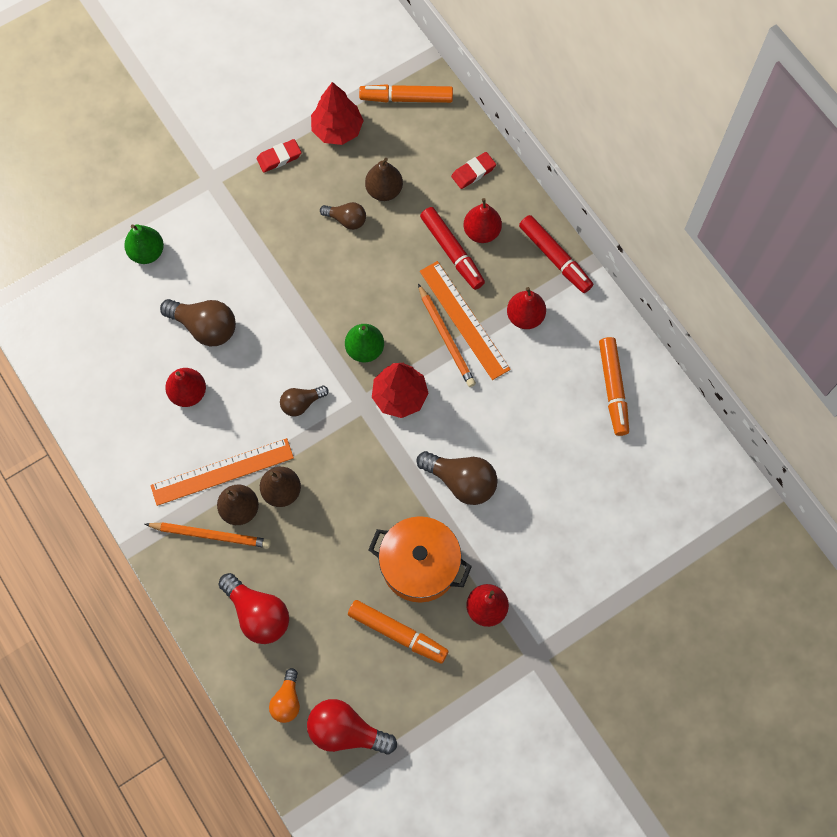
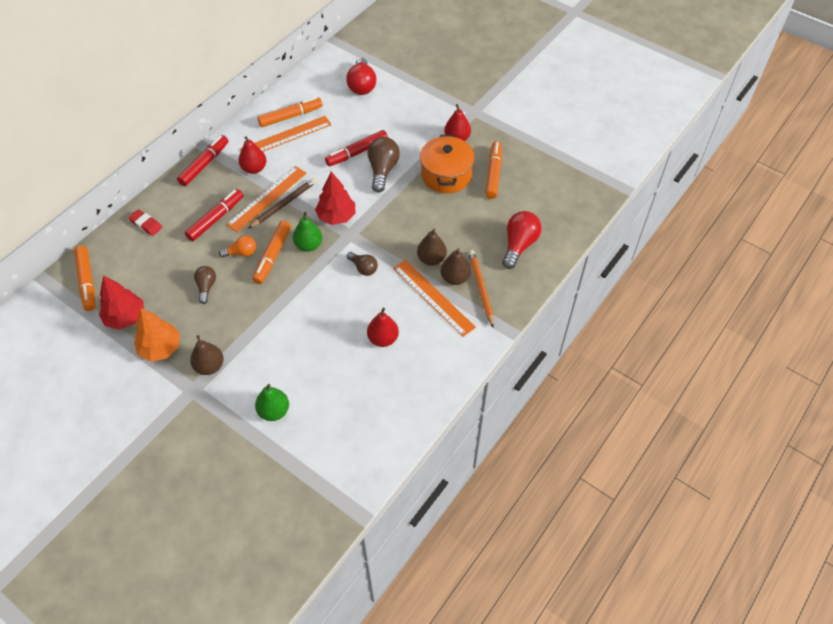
camera: 110 degrees left, 15 degrees down
(205, 327) = (326, 347): brown light bulb -> none
(279, 157) = (160, 348): red eraser -> orange tree
(287, 700) = (563, 213): orange light bulb -> orange light bulb (241, 253)
(346, 731) = (564, 180): red light bulb -> red light bulb (362, 85)
(364, 303) = (272, 256): none -> orange marker
(384, 190) = (174, 272): brown pear -> brown pear (210, 366)
(446, 337) = (284, 204): orange pencil -> brown pencil
(481, 232) = (195, 207): red pear -> none
(508, 457) = (357, 152): none -> red marker
(573, 372) = (286, 137): none -> orange ruler

